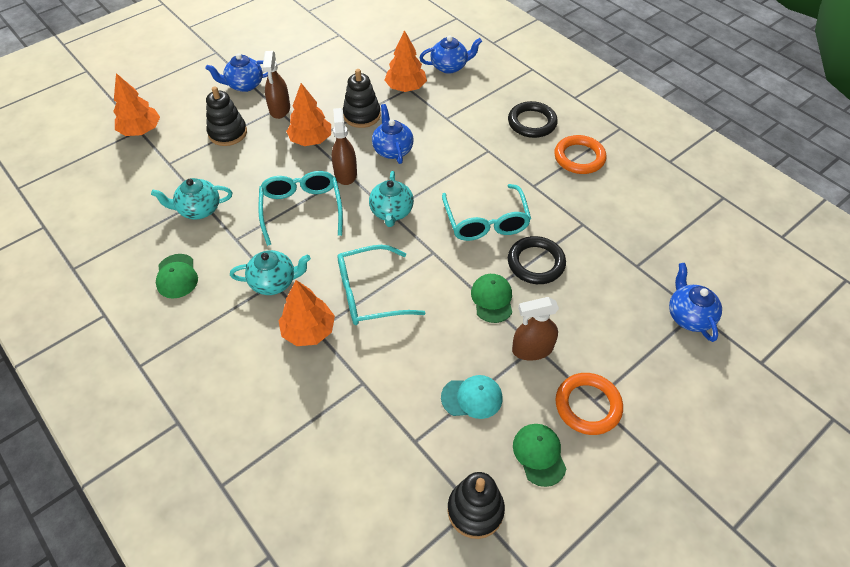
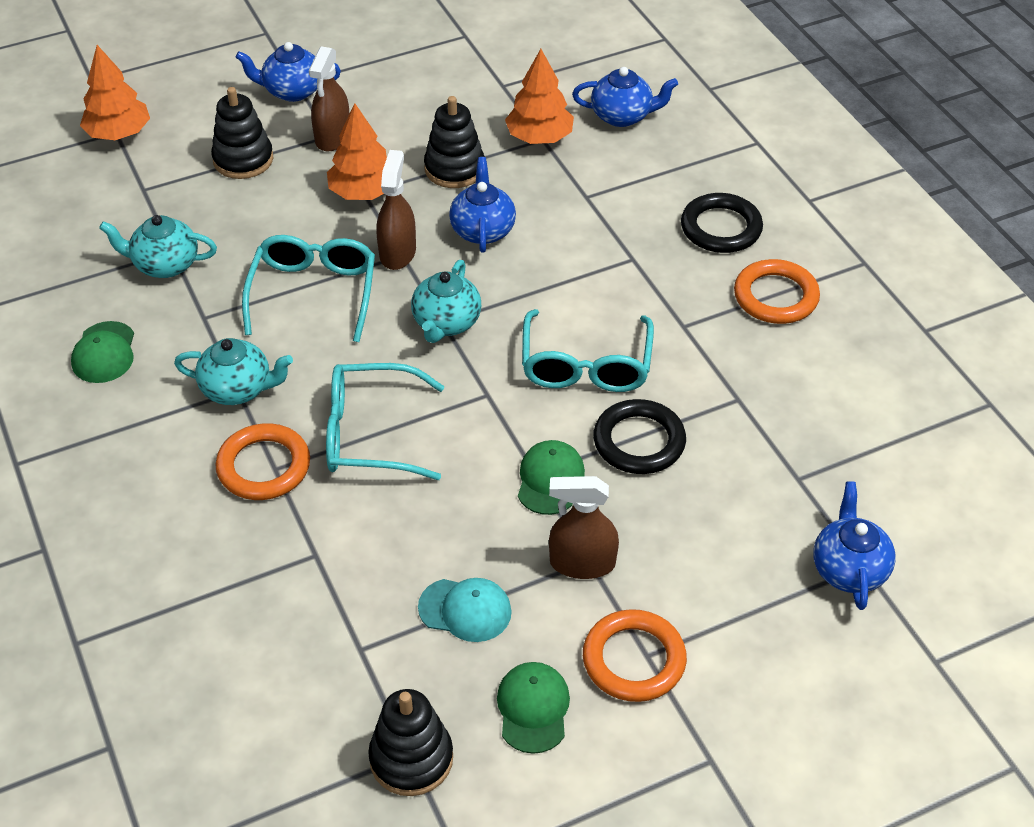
camera: 15 degrees right, 5 degrees down
(308, 330) = (264, 466): orange tree -> orange ring

